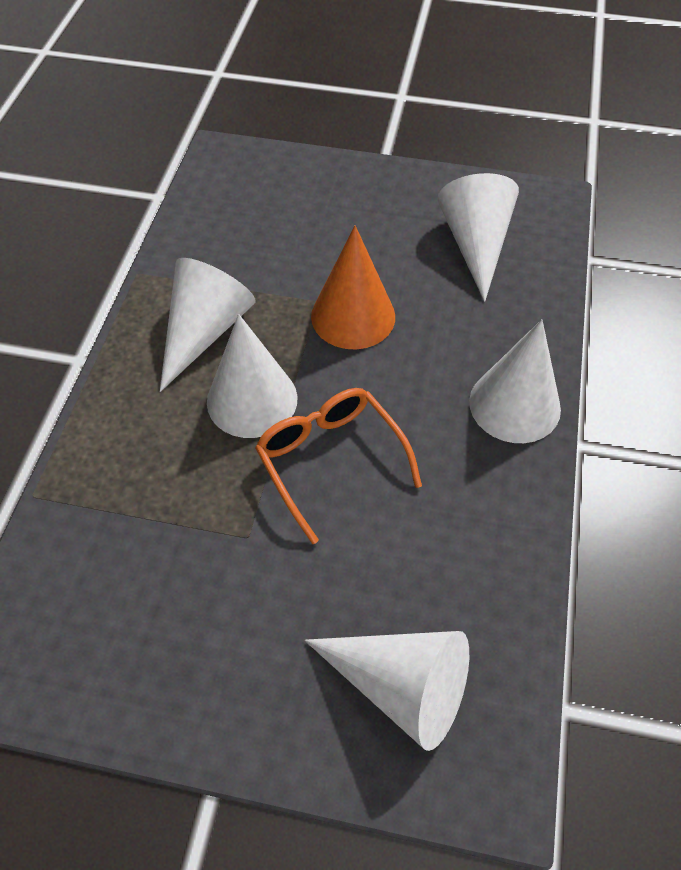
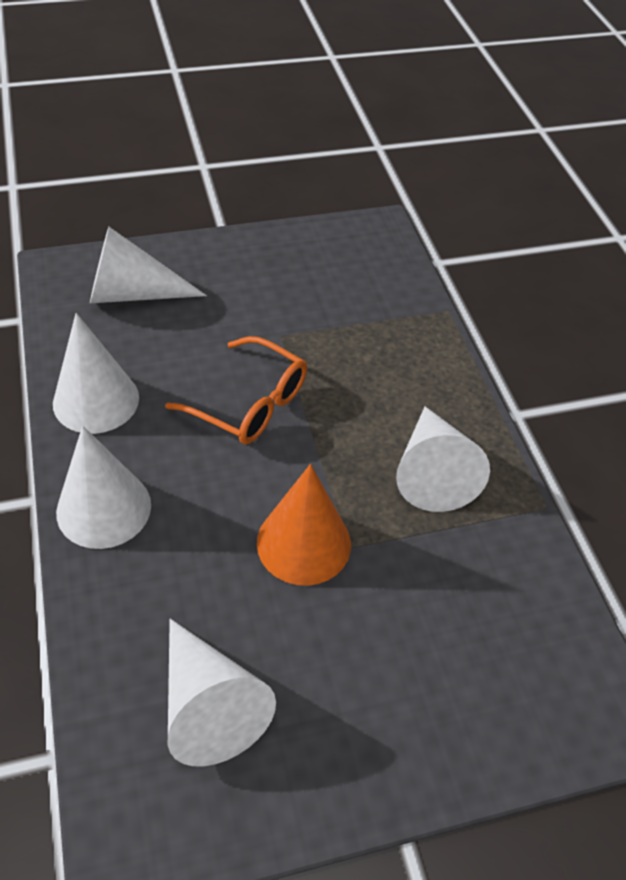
camera: 150 degrees right, 5 degrees down
(252, 400) = (345, 427): white cone -> white cone (96, 400)

